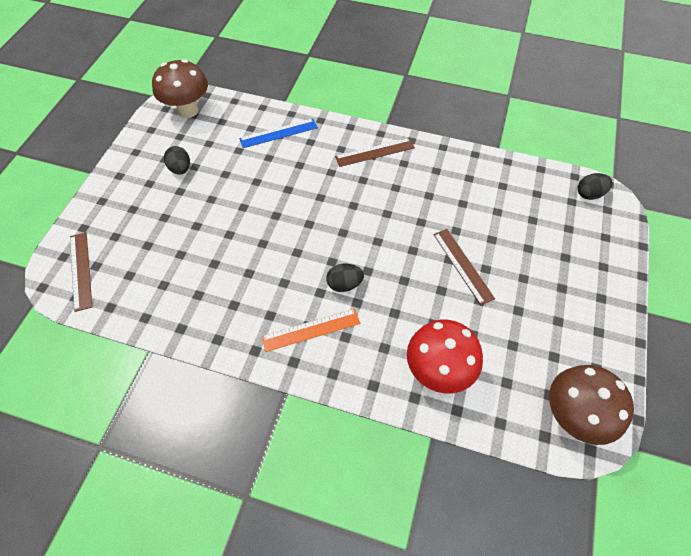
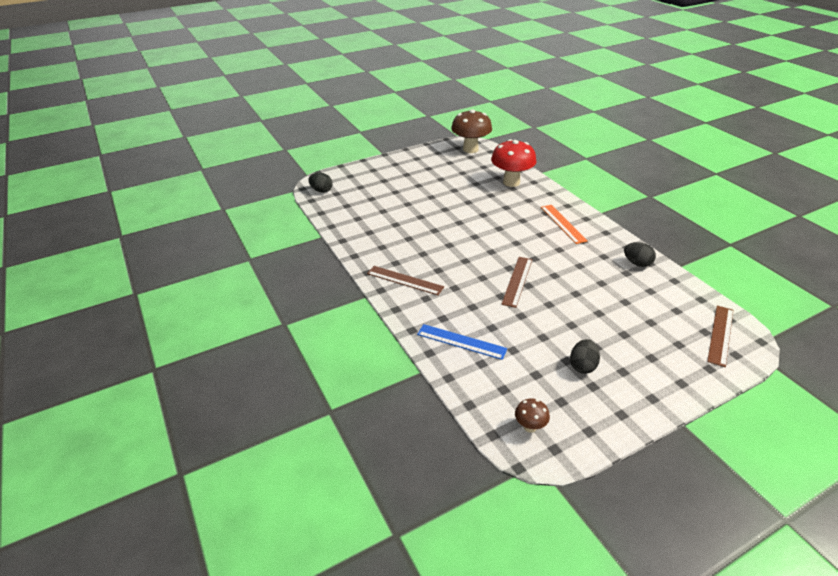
camera: 135 degrees left, 20 degrees down
(188, 110) = (530, 427): brown mushroom -> brown mushroom, size x0.47
(311, 330) = (563, 223): orange ruler -> orange ruler turned 45 degrees clockwise
(344, 284) = (521, 230): black egg -> black egg (637, 263)
(463, 265) = (441, 203): brown ruler -> brown ruler (517, 281)

